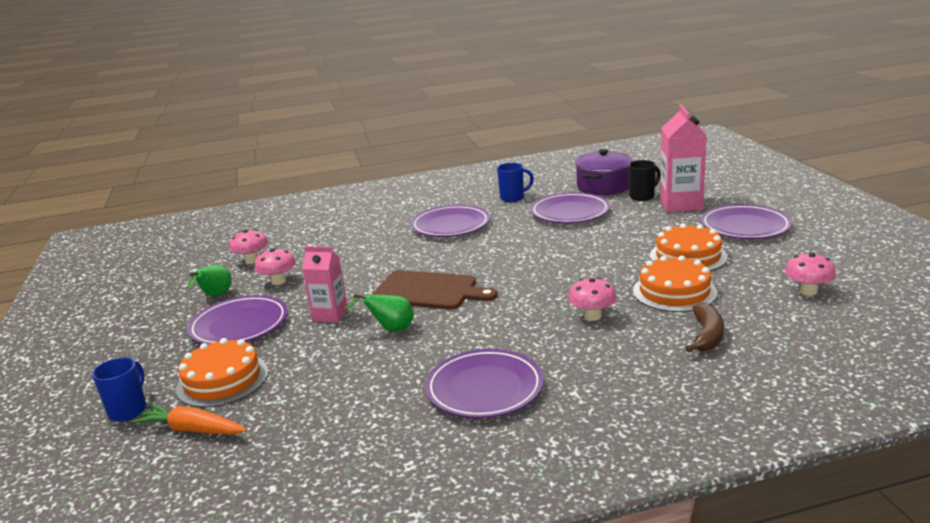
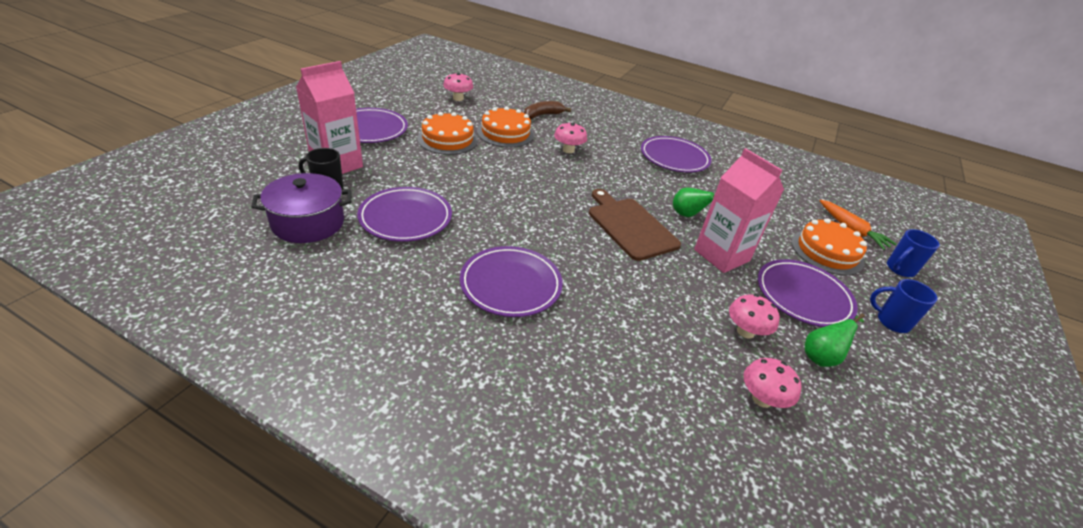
camera: 145 degrees left, 15 degrees up
(330, 315) = (721, 255): pink carton -> pink carton, size x1.58
(513, 198) = (392, 276): blue mug -> blue mug (891, 322)

